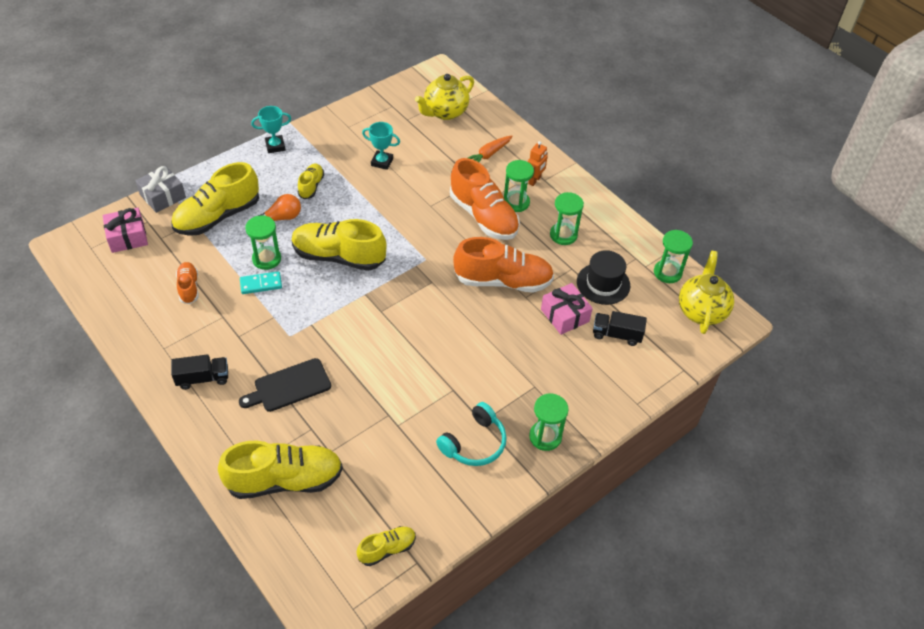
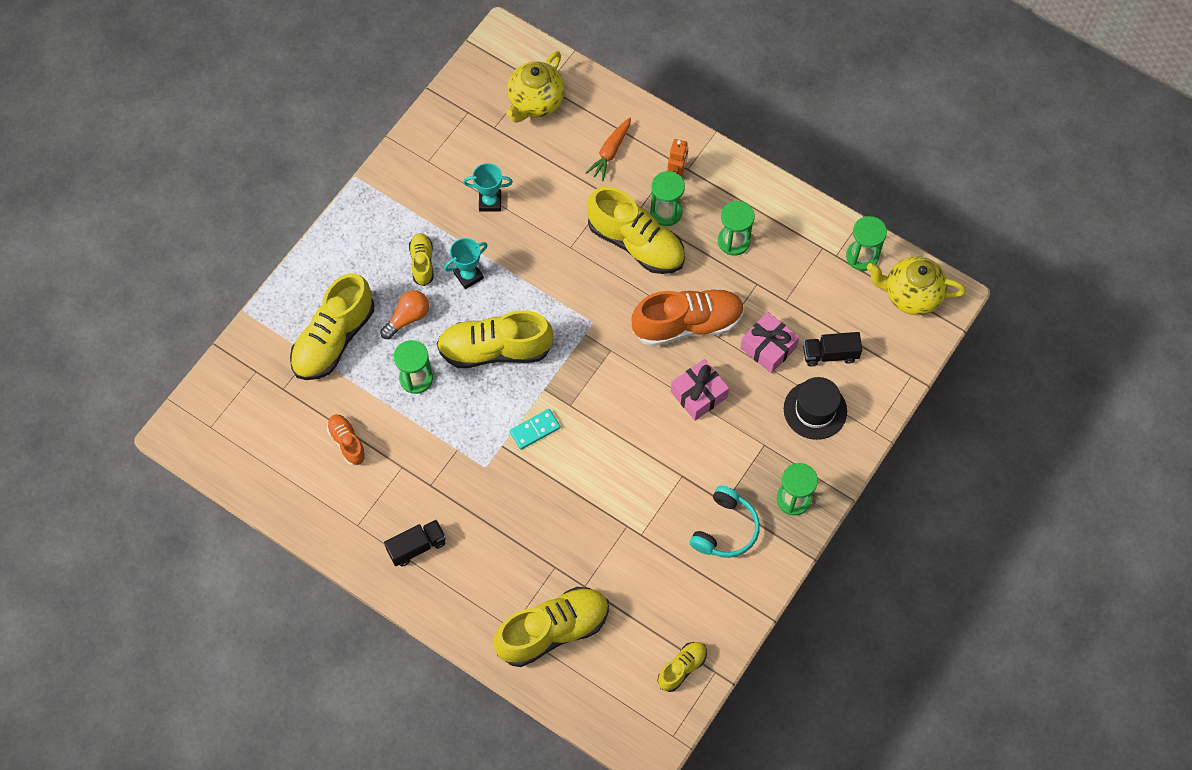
camera: 15 degrees left, 15 degrees up
(127, 237) = (245, 399): pink gift -> pink gift (698, 394)
(163, 196) = (256, 331): grey gift -> none
(261, 284) = (424, 413): turquoise domino -> turquoise domino (535, 430)
(275, 146) = (354, 217): turquoise trophy -> turquoise trophy (468, 275)
(289, 386) = (511, 526): black cutting board -> none
(483, 216) = (636, 243): orange shoe -> yellow shoe
(603, 283) = (797, 293): black hat -> black hat (815, 410)
(701, 311) = (910, 295): yellow teapot -> yellow teapot turned 75 degrees counterclockwise

